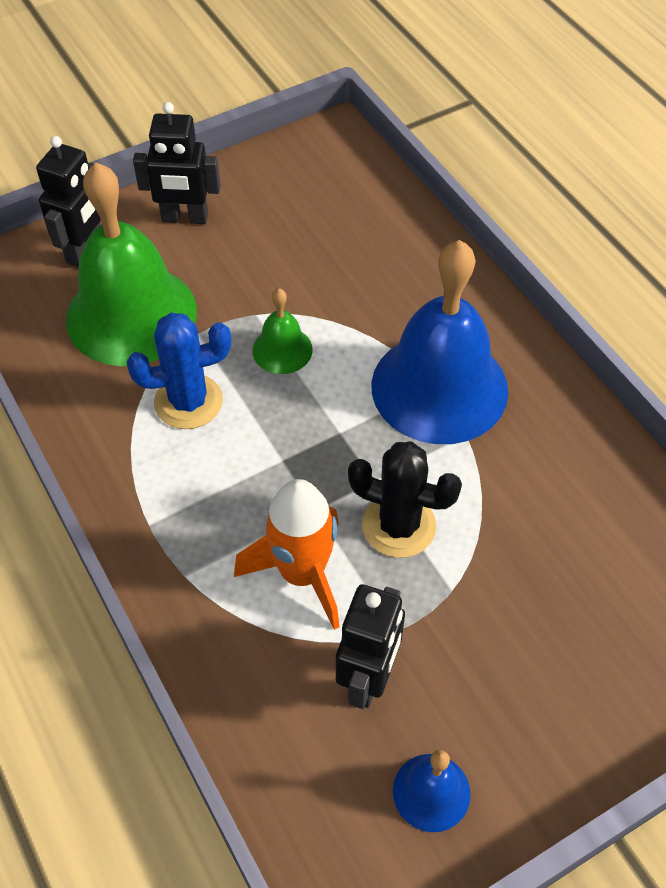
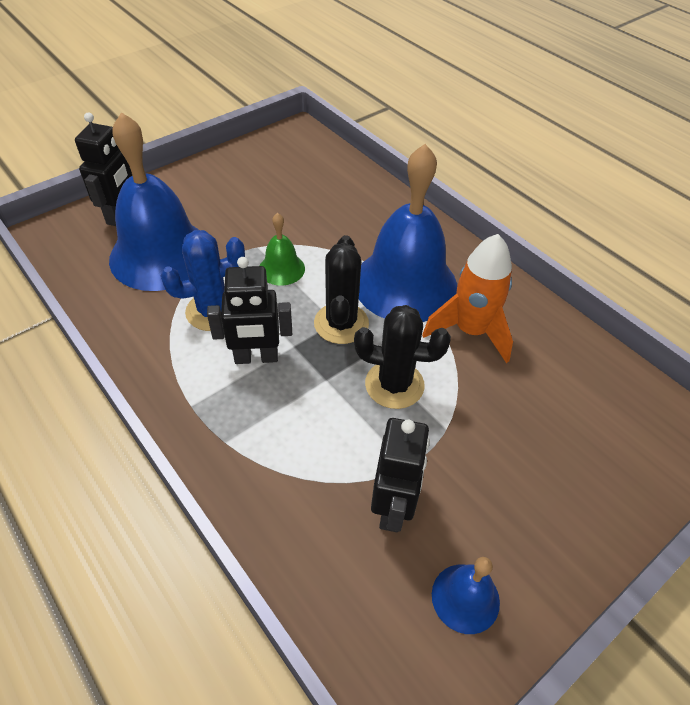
camera: 10 degrees left, 5 degrees down
(131, 314) = (161, 254): green bell -> blue bell
(185, 218) = (195, 188): black robot -> black robot (256, 358)
(302, 574) = (323, 430): orange rocket -> orange rocket (470, 331)
(346, 435) = (341, 323): none -> black cactus

